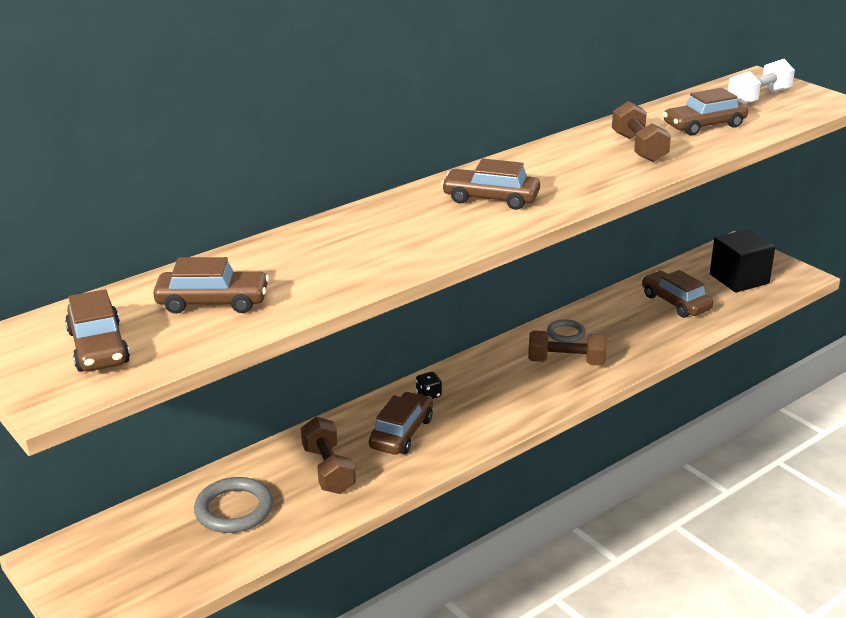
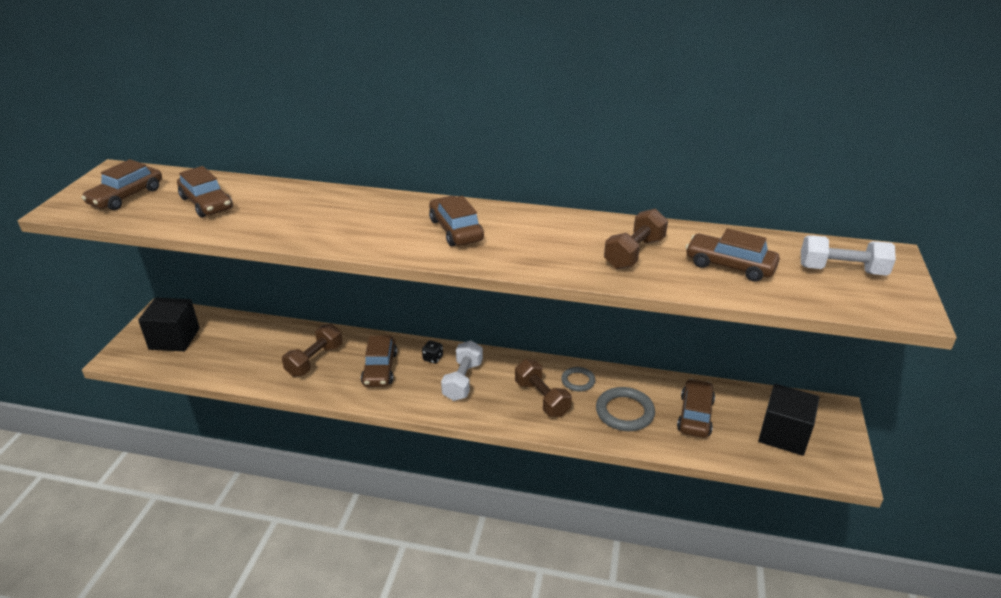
camera: 50 degrees right, 5 degrees up
(129, 563) = (174, 339): none -> black cube
(234, 509) = (248, 347): grey ring -> grey ring (624, 412)
(402, 433) = (380, 369): brown car -> brown car turned 105 degrees clockwise
(486, 392) = (463, 381): none -> white dumbbell

